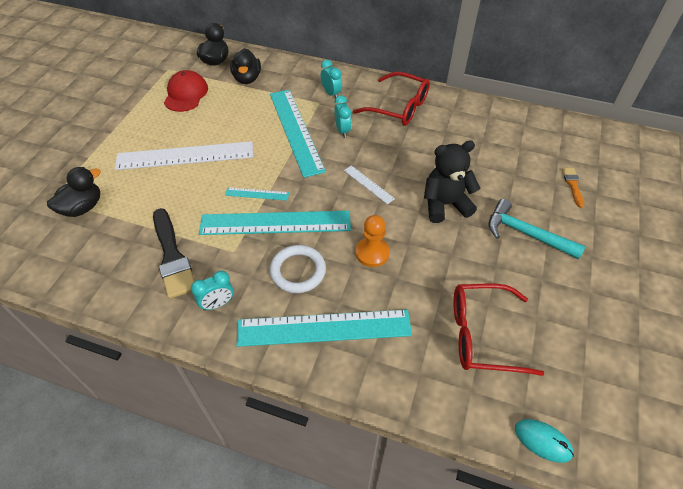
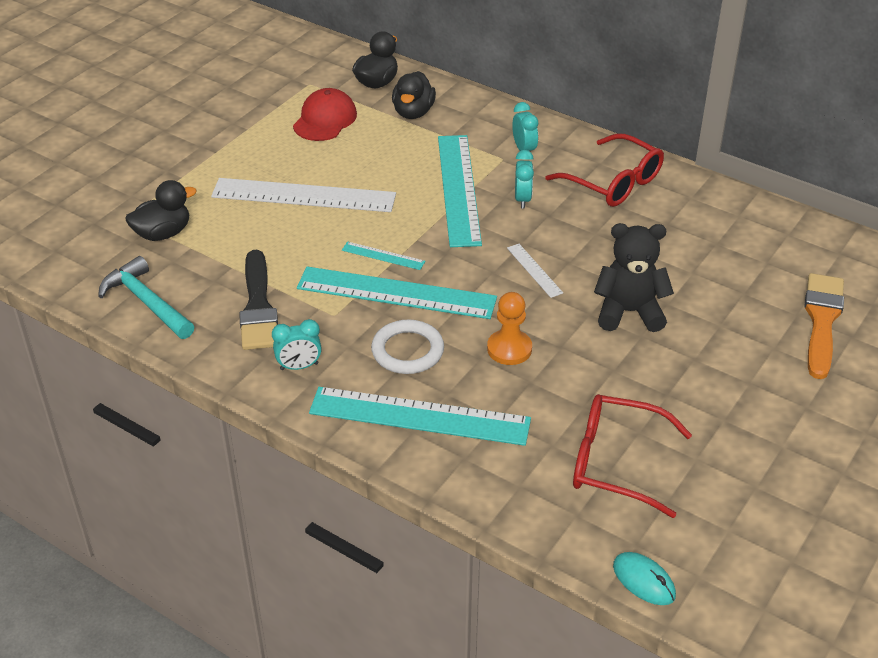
camera: 15 degrees right, 10 degrees down
(525, 233) = (725, 365): turquoise hammer -> turquoise hammer (146, 302)
(572, 185) = (821, 320): orange brush -> orange brush, size x1.98

